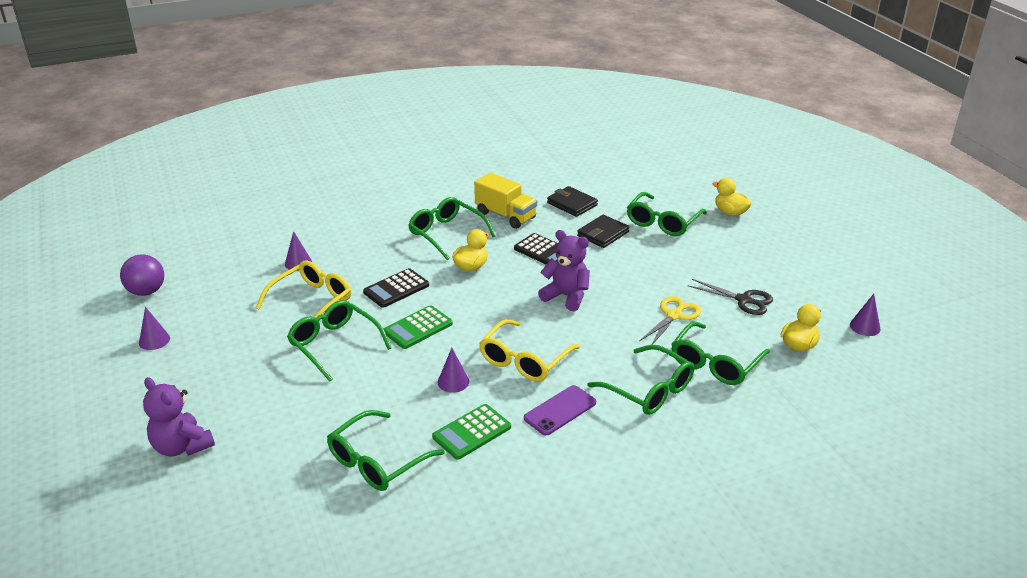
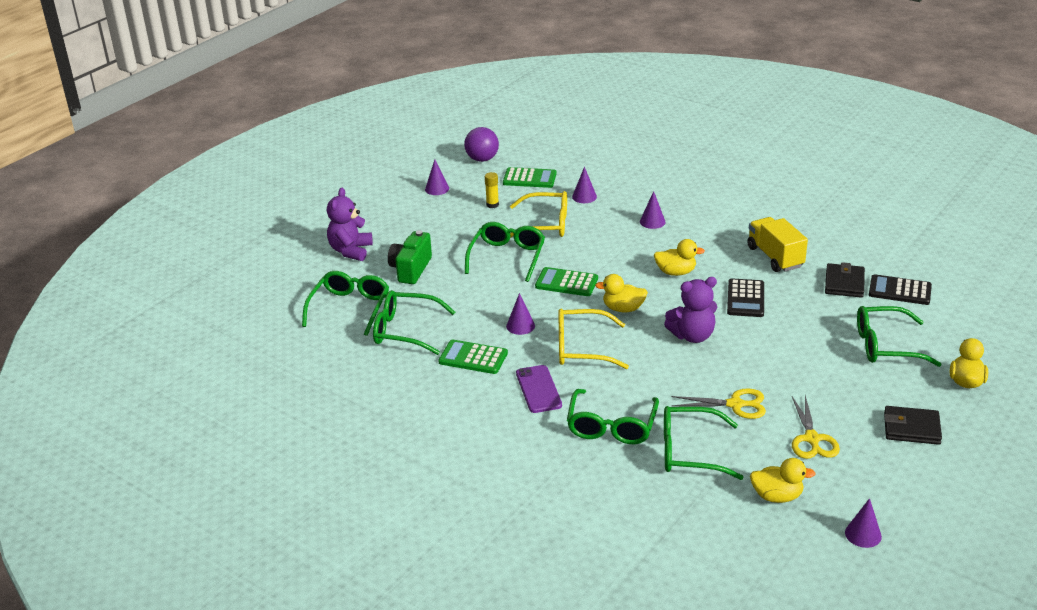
camera: 60 degrees right, 0 degrees up
(224, 279) = (529, 178): none -> green calculator
(235, 318) = (492, 205): none -> yellow glue stick
(274, 415) = (411, 269): none -> green camera
(385, 246) = (652, 222): none -> purple cone
(396, 289) = (603, 252): black calculator -> black calculator (899, 290)
(446, 234) = (707, 241): green glasses -> green glasses (350, 308)
(491, 314) = (623, 309): none -> yellow duck
(505, 216) = (775, 257): yellow truck -> yellow truck turned 150 degrees clockwise
(560, 410) = (538, 389): purple phone -> purple phone turned 60 degrees clockwise
(566, 296) = (692, 336): purple teddy bear -> purple teddy bear turned 75 degrees clockwise
(603, 234) = (816, 319): black wallet -> black wallet (911, 428)
(744, 300) = (812, 439): black scissors -> yellow scissors

